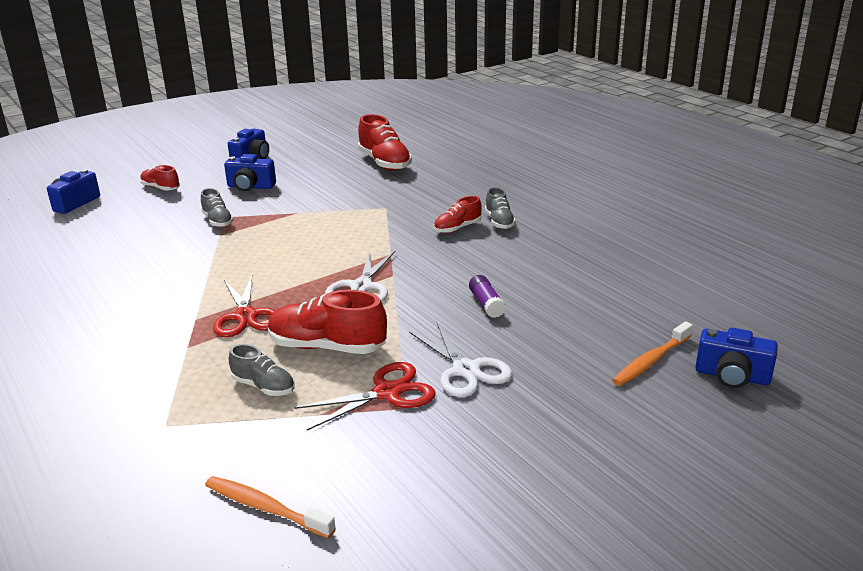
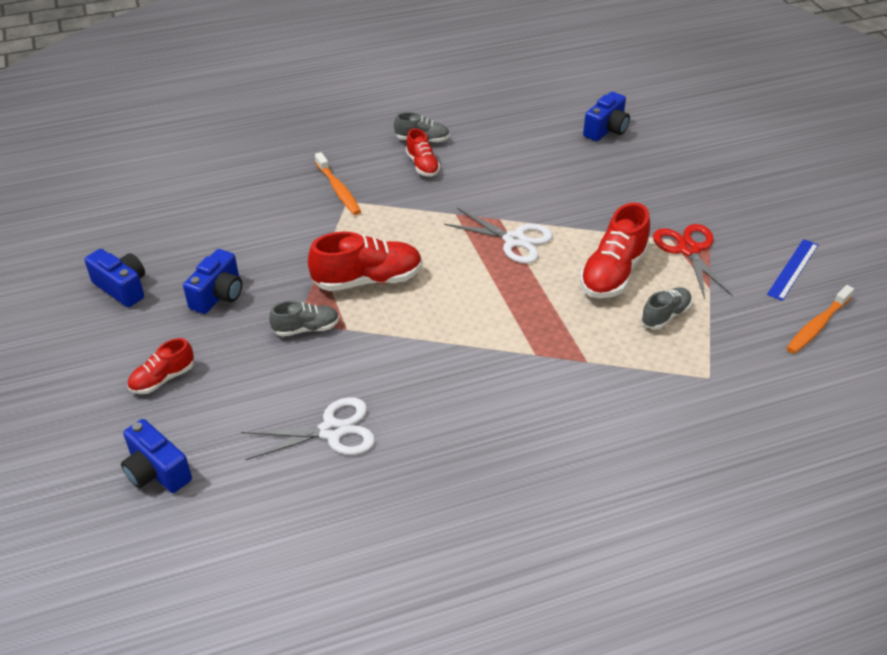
camera: 75 degrees left, 15 degrees up
(246, 316) = (543, 319): red scissors -> none
(378, 481) = (793, 269): none -> blue ruler
(384, 163) = (222, 183): red shoe -> red shoe (367, 280)
(466, 370) = (667, 206): white scissors -> white scissors (332, 431)
(486, 304) = (572, 177): purple glue stick -> none
(651, 361) = (676, 125): orange toothbrush -> orange toothbrush (338, 189)
(732, 376) = (701, 100): blue camera -> blue camera (606, 130)

